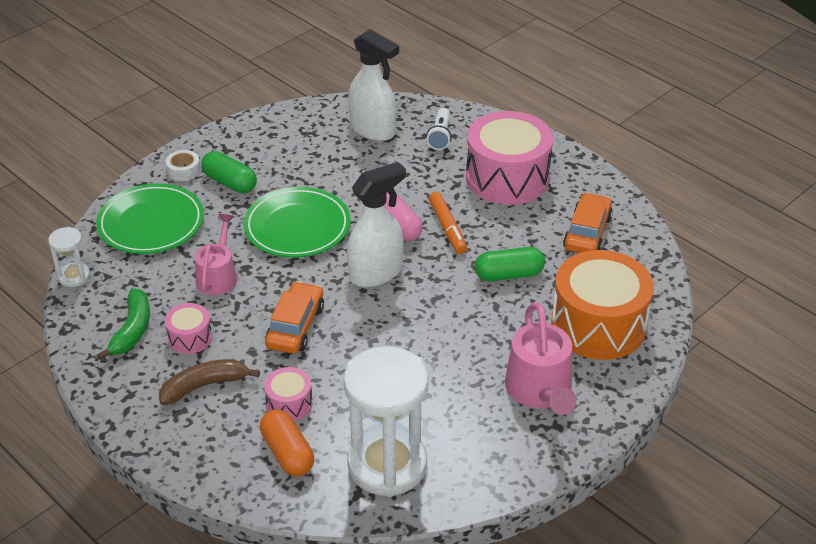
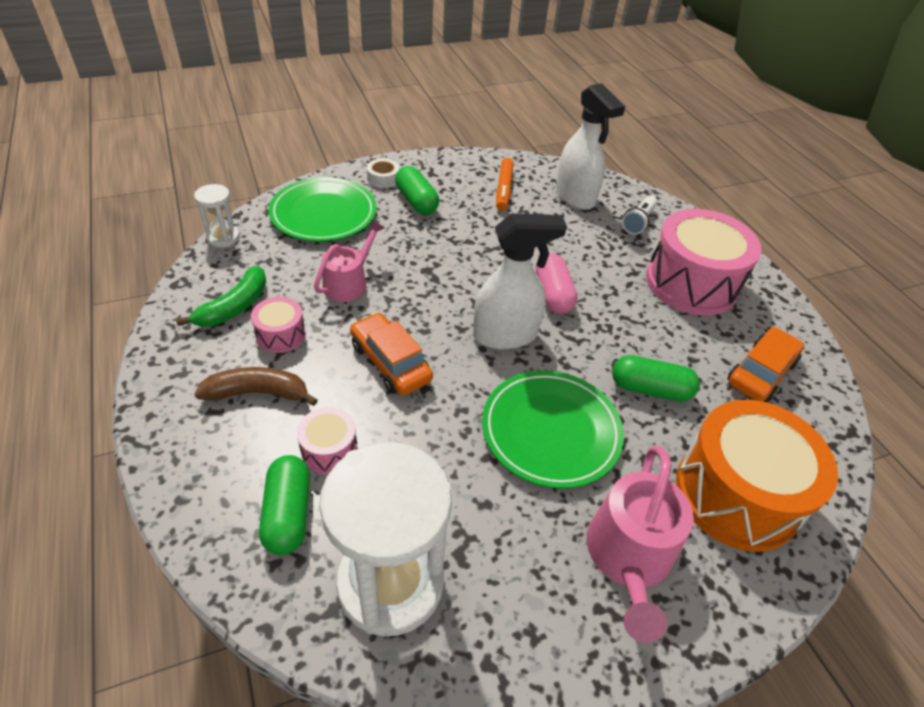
camera: 20 degrees right, 5 degrees up
(287, 453) = (288, 513): orange capsule -> green capsule
(295, 326) = (390, 362): orange car -> orange car turned 75 degrees counterclockwise
(297, 227) = (453, 261): green plate -> green plate (551, 431)
(447, 228) = (604, 313): orange marker -> orange marker (503, 189)

